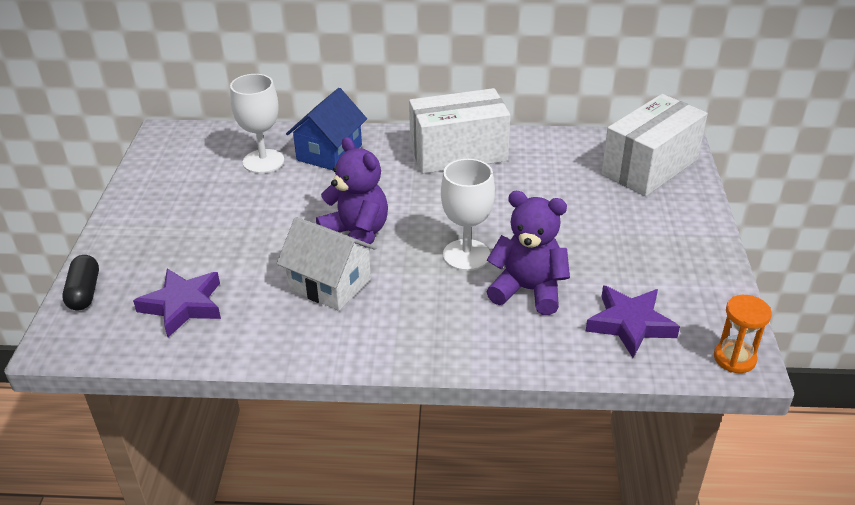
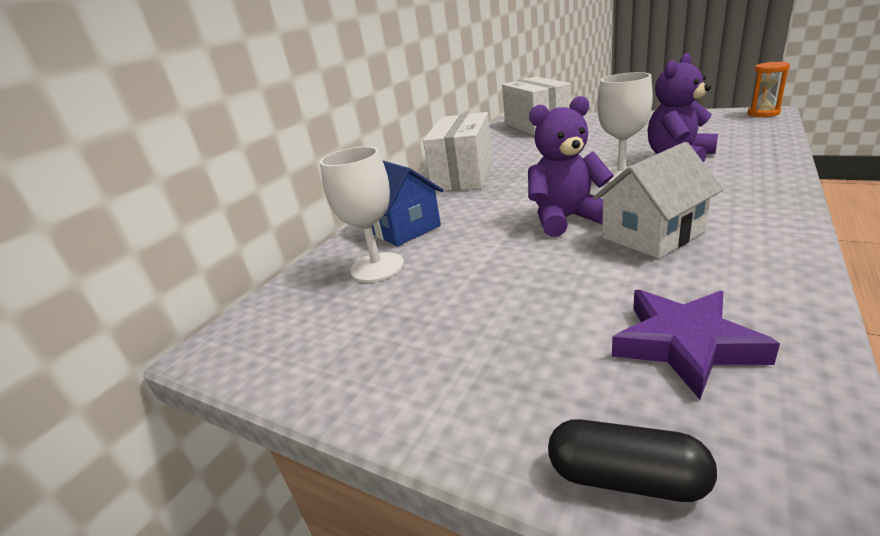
camera: 60 degrees left, 10 degrees down
(630, 324) = (726, 133): purple star -> none

